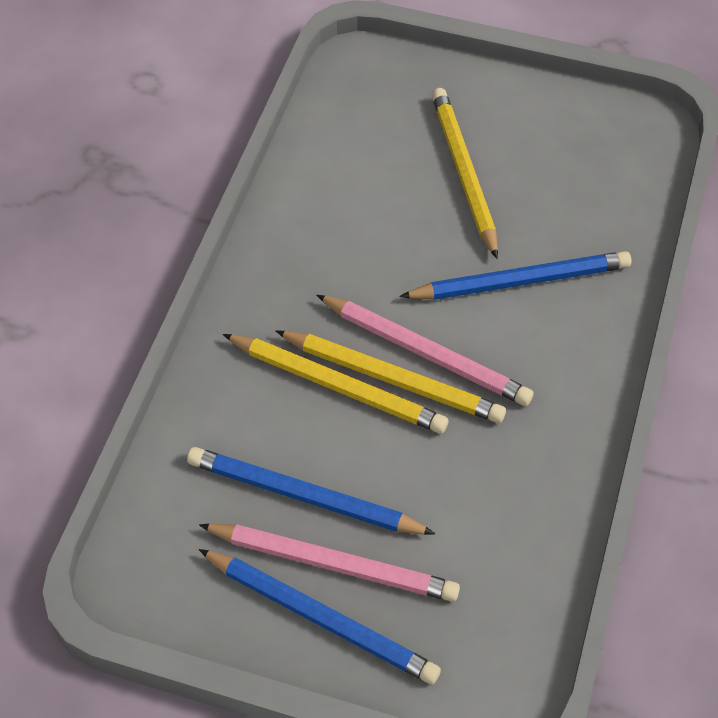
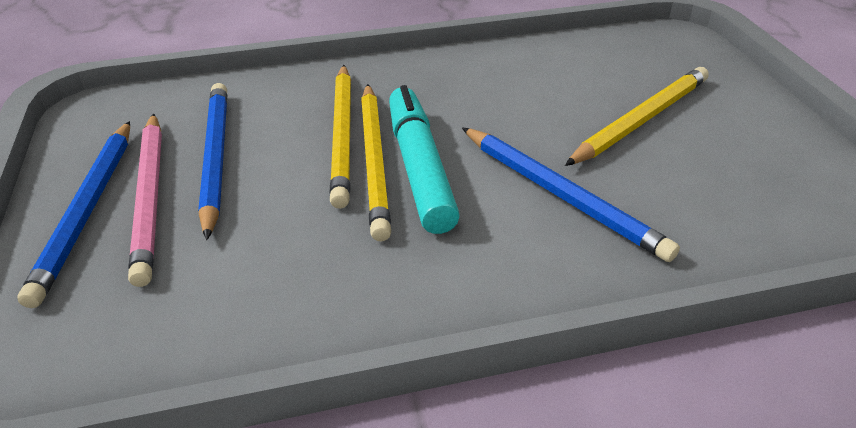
camera: 60 degrees right, 15 degrees down
(425, 353) = (419, 168): pink pencil -> turquoise marker

